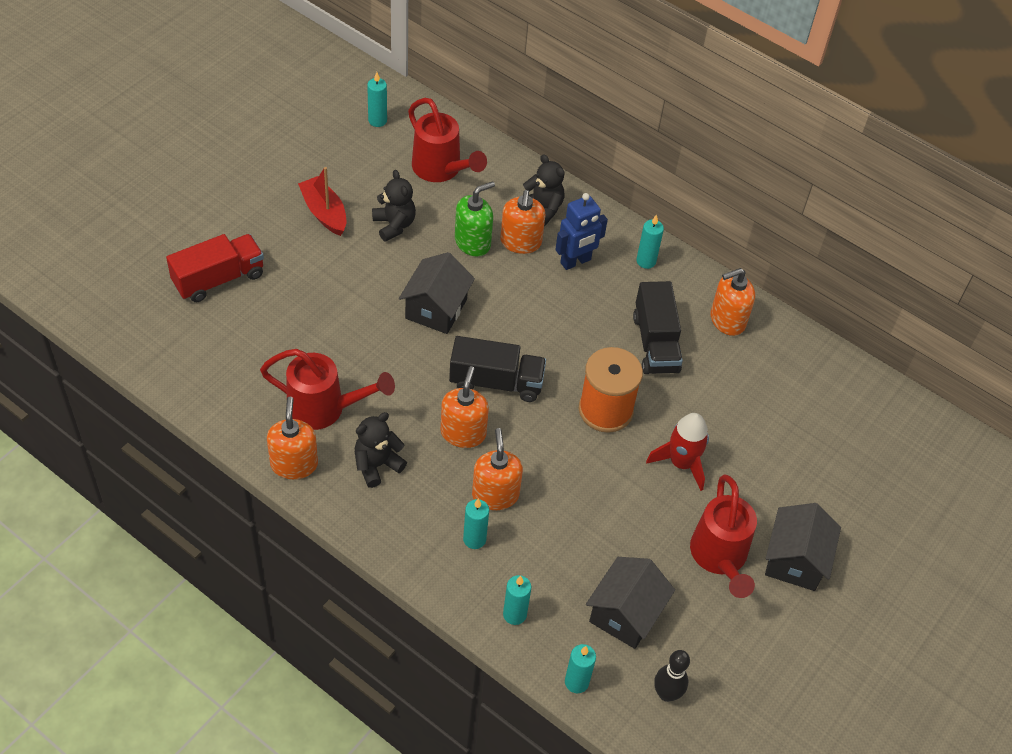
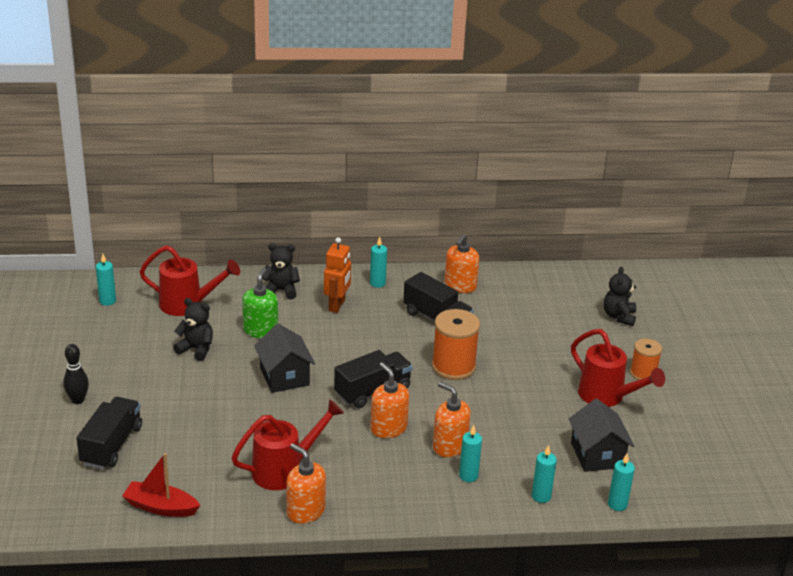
camera: 40 degrees left, 20 degrees down
(219, 279) = (112, 445): red truck -> black truck
(324, 213) = (138, 368): red boat -> red boat (161, 507)
(377, 465) = (359, 477): black teddy bear -> black teddy bear (619, 316)
(520, 242) = (290, 314): orange soap dispenser -> none
(576, 261) = (337, 305): blue robot -> orange robot
(666, 694) = (667, 476): black bowling pin -> black bowling pin (78, 400)
(681, 463) = (528, 366): red rocket -> none
(795, 560) = (643, 373): black house -> orange spool

